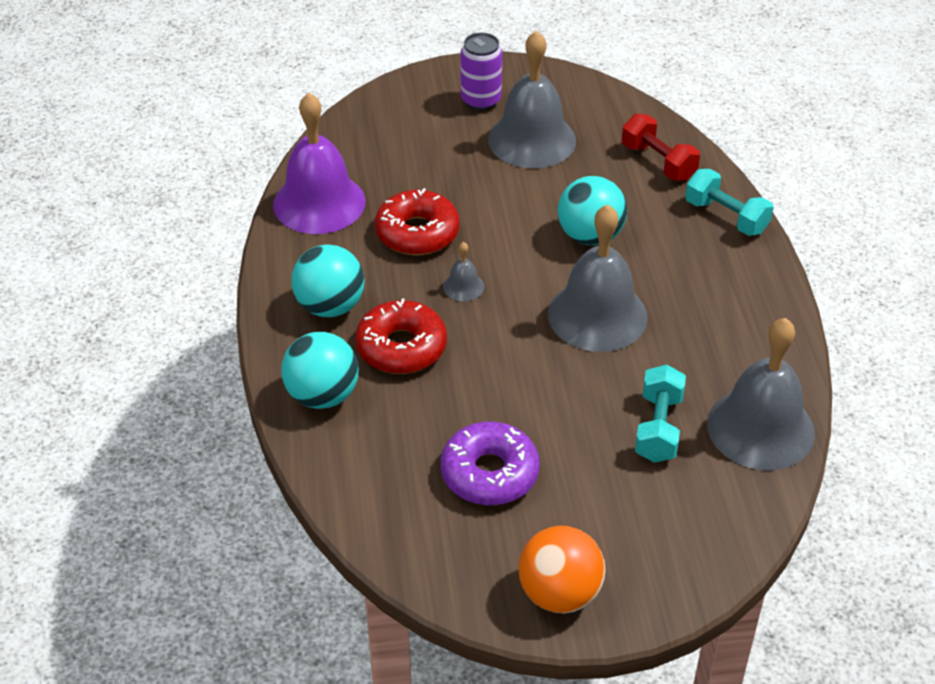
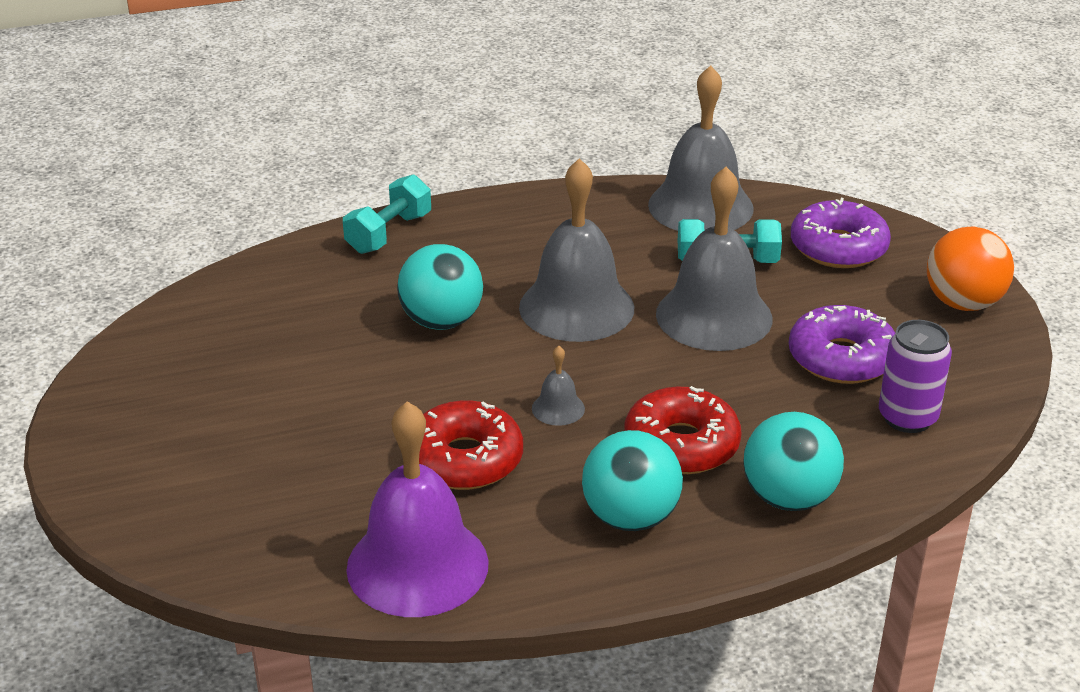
camera: 100 degrees left, 10 degrees down
(481, 100) = (160, 436): purple can -> purple can (907, 418)
(532, 140) = (252, 381): grey bell -> grey bell (714, 316)
(658, 162) = (293, 282): red dumbbell -> none
(673, 519) = (838, 248): none -> purple donut

